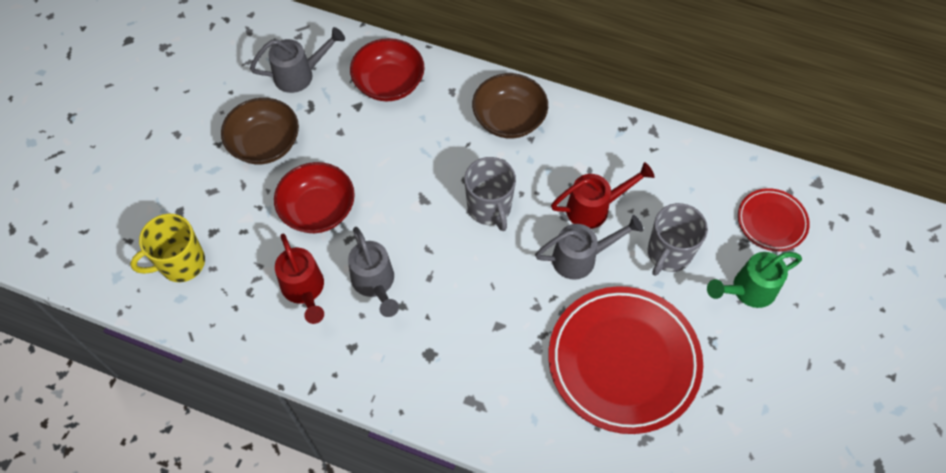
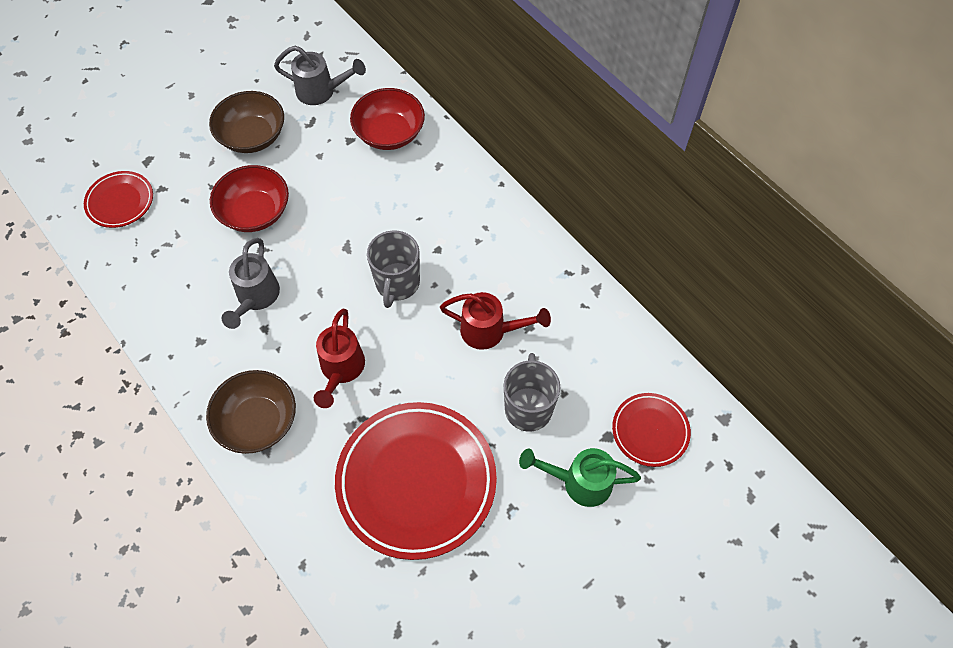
camera: 30 degrees right, 0 degrees up
(181, 263) = (120, 202): yellow mug -> red plate
(304, 290) = (197, 273): red watering can -> red watering can (341, 370)
(509, 119) = (471, 214): brown bowl -> brown bowl (257, 421)
(581, 258) = (446, 369): grey watering can -> none
(668, 254) = (528, 408): grey mug -> grey mug turned 120 degrees clockwise

